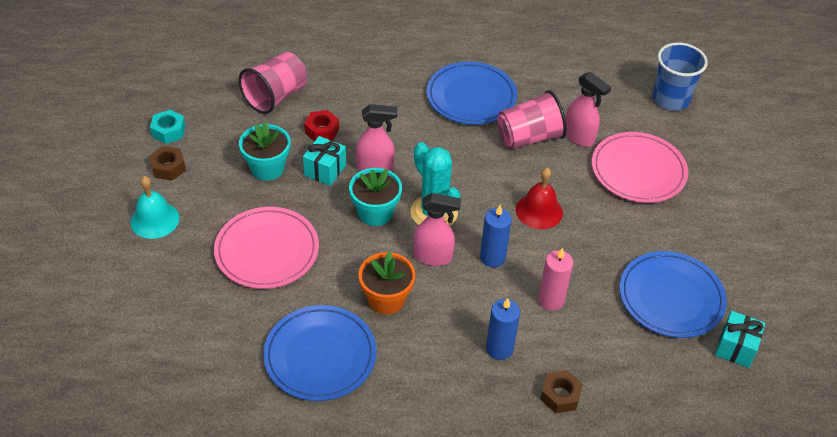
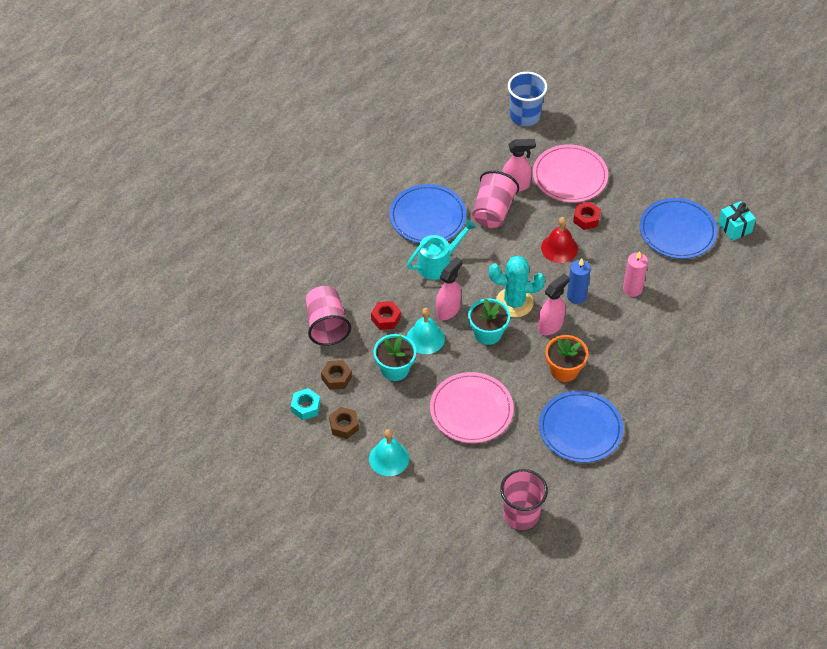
camera: 50 degrees left, 5 degrees up
(163, 364) = (521, 515): none -> pink cup
(325, 170) = (425, 338): turquoise gift -> turquoise bell
(424, 132) = (438, 263): none -> turquoise watering can
(499, 349) = (647, 337): blue candle -> none
(560, 395) = (702, 330): brown nut -> brown nut (336, 378)
(600, 212) = (586, 219): none -> red nut

